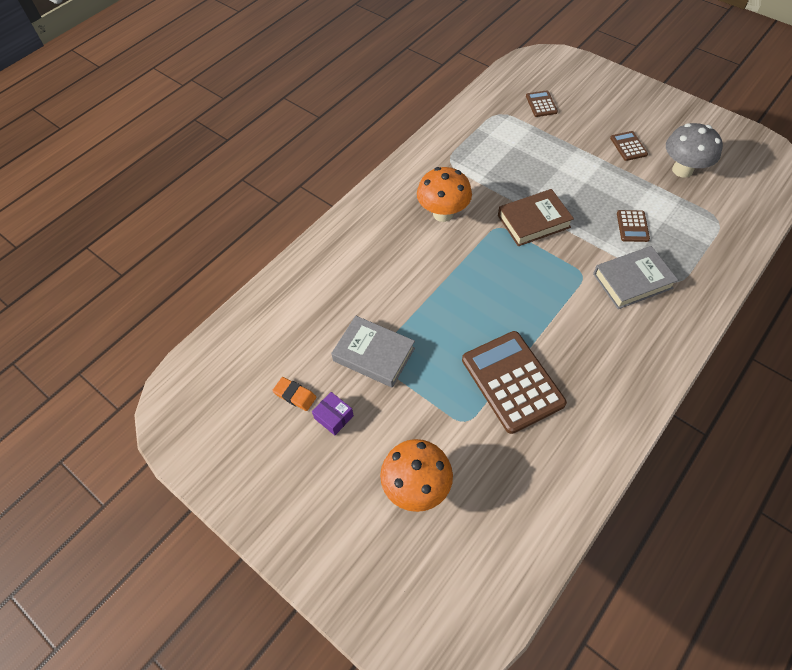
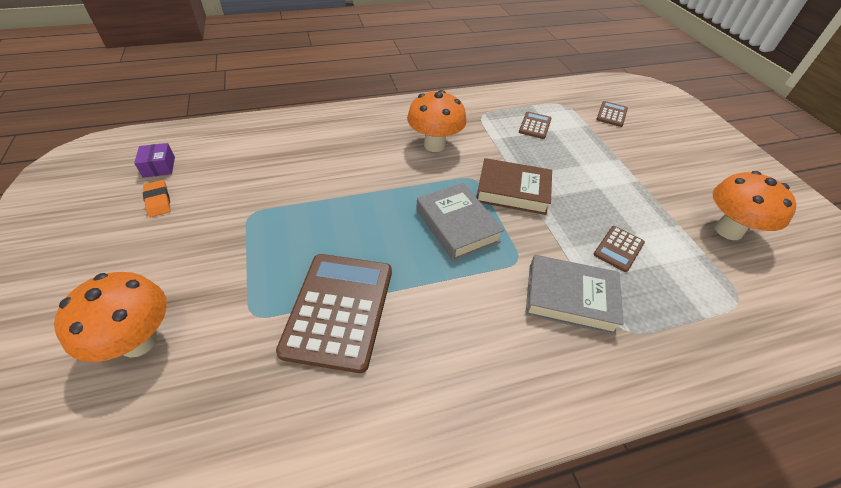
camera: 30 degrees right, 10 degrees down
(334, 417) = (160, 235): purple box -> purple box (159, 167)
(373, 354) = (252, 210): grey book -> grey book (457, 225)
(628, 146) = (677, 182): brown calculator -> brown calculator (535, 126)
(682, 170) = (728, 230): grey mushroom -> orange mushroom

